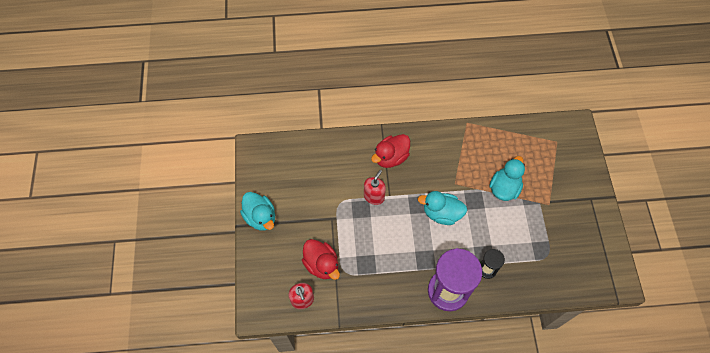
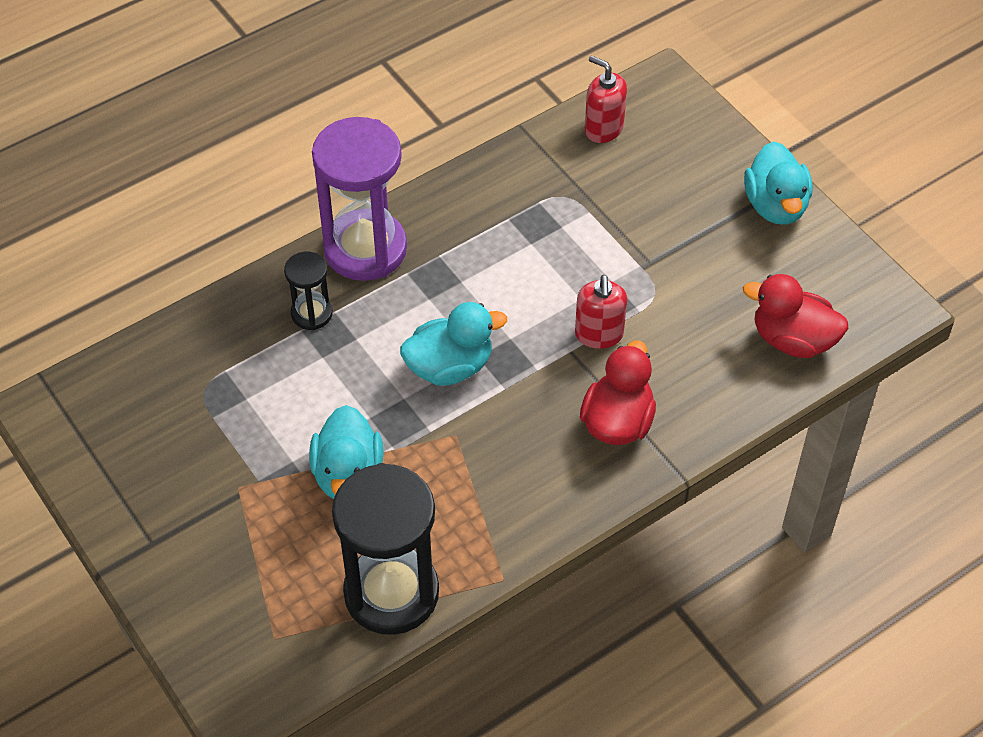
camera: 150 degrees right, 10 degrees down
(260, 217) = (775, 206): turquoise duck -> turquoise duck turned 120 degrees counterclockwise
(321, 264) = (611, 188): red duck -> red duck (792, 340)
(508, 137) = (391, 593): none -> black hourglass

